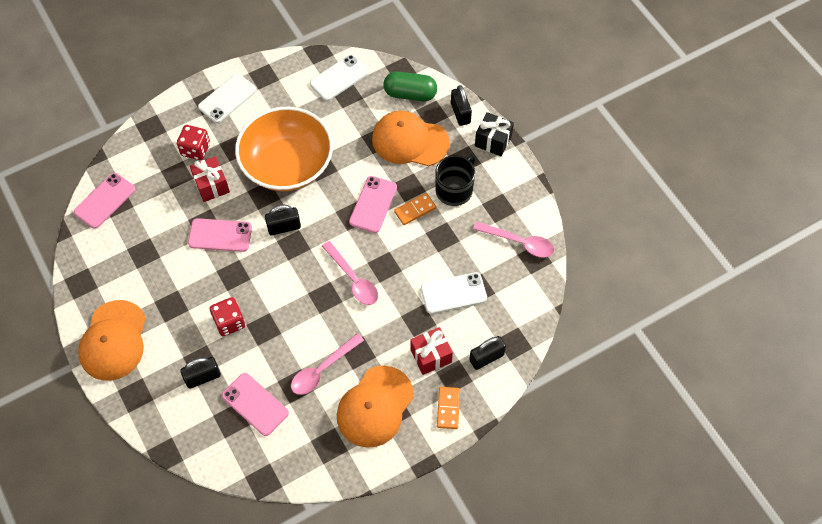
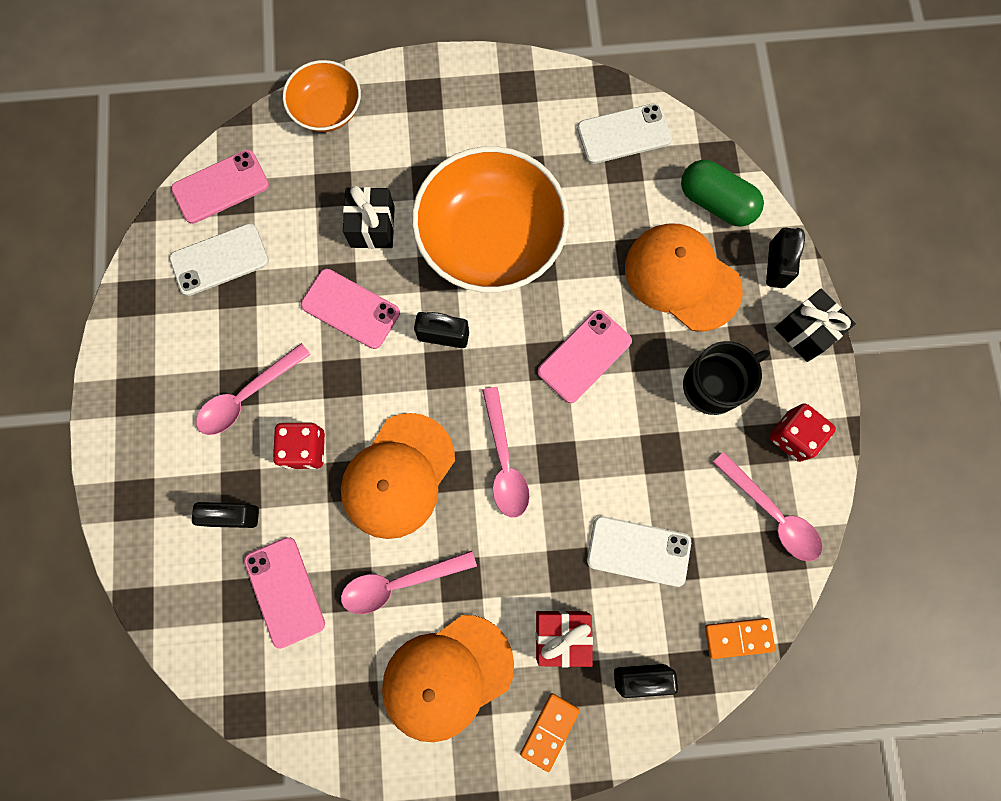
camera: 25 degrees right, 15 degrees up
(113, 340) = (141, 404): orange cap -> orange cap (398, 476)
(152, 132) = (327, 110): none -> orange bowl
(179, 308) = (247, 396): none -> pink spoon
(195, 149) = (375, 161): red dice -> red dice (793, 436)
(211, 185) = (372, 227): red gift -> black gift
(227, 98) = (452, 101): white phone -> white phone (219, 260)
(415, 210) = (641, 392): orange domino -> orange domino (738, 637)

